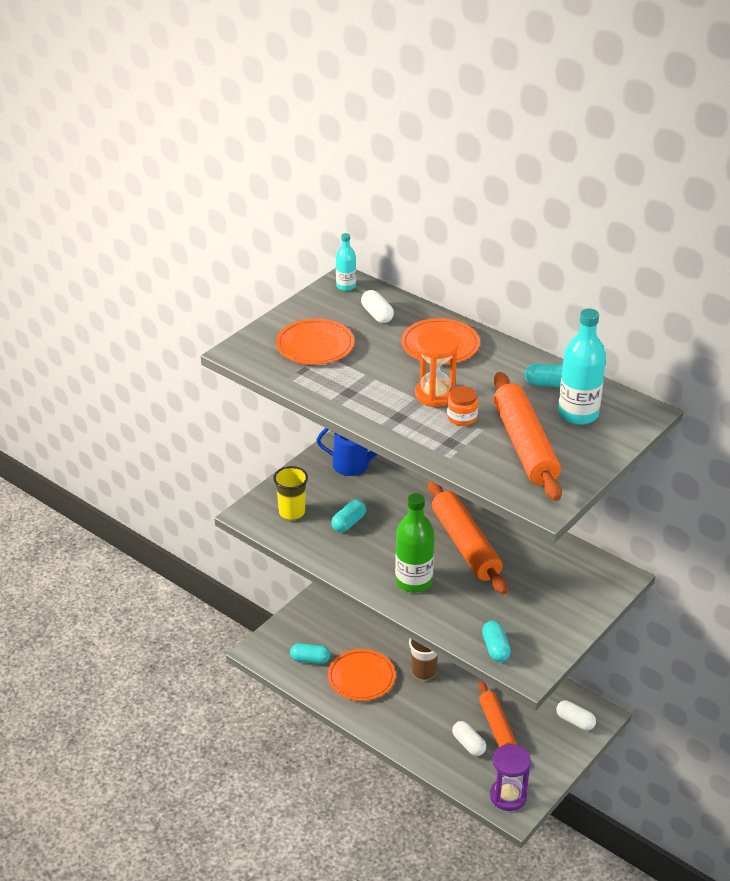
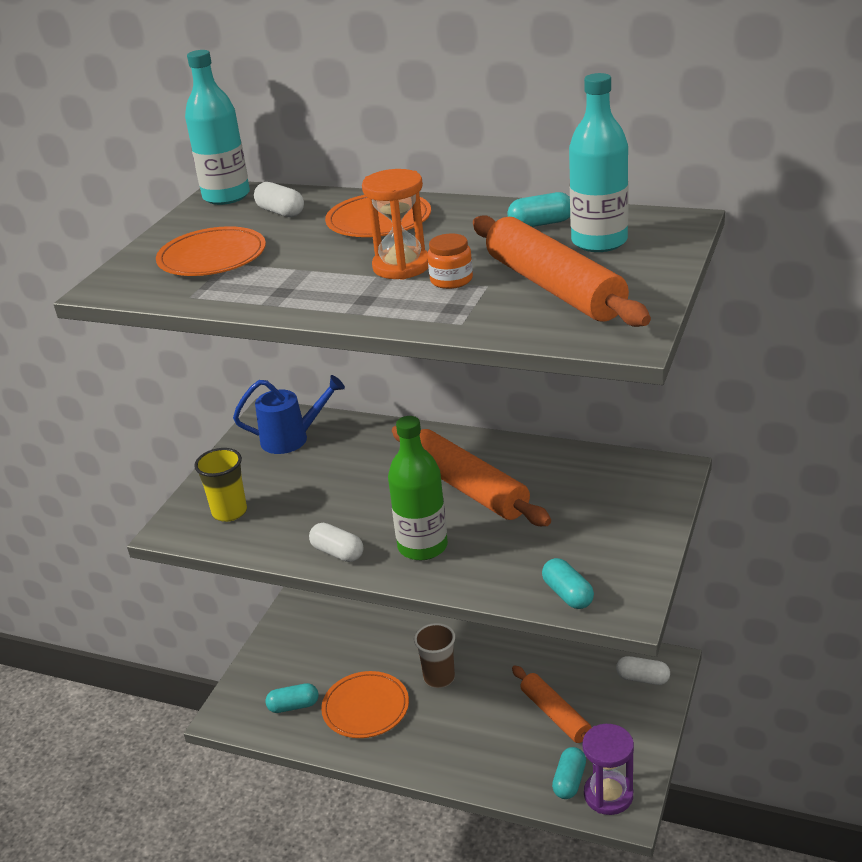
camera: 15 degrees left, 5 degrees down
(346, 286) = (226, 196): turquoise bottle -> turquoise bottle, size x1.83
(348, 523) = (308, 503): turquoise capsule -> turquoise capsule (569, 781)
(468, 744) = (531, 747): white capsule -> white capsule (337, 552)

